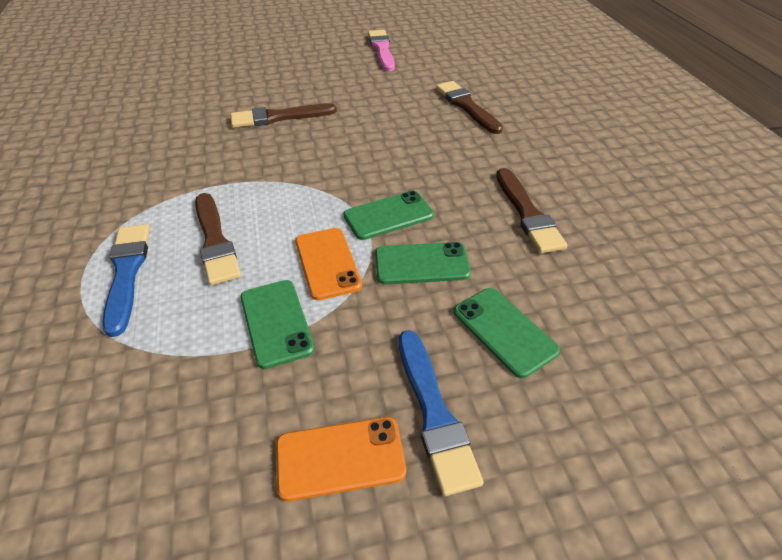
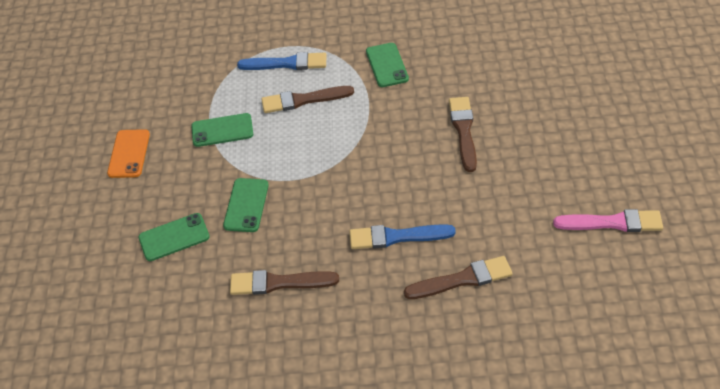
camera: 105 degrees right, 5 degrees up
(327, 263) = (264, 155): orange phone -> none
(388, 215) = (303, 193): green phone -> green phone (387, 65)
(434, 413) = (135, 193): blue brush -> blue brush (396, 237)

